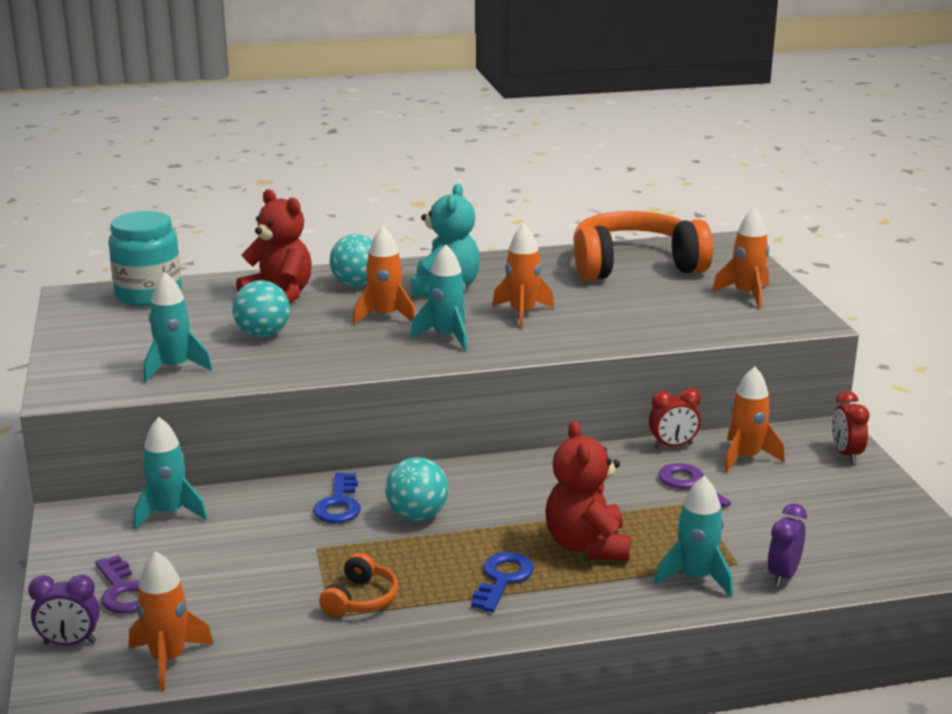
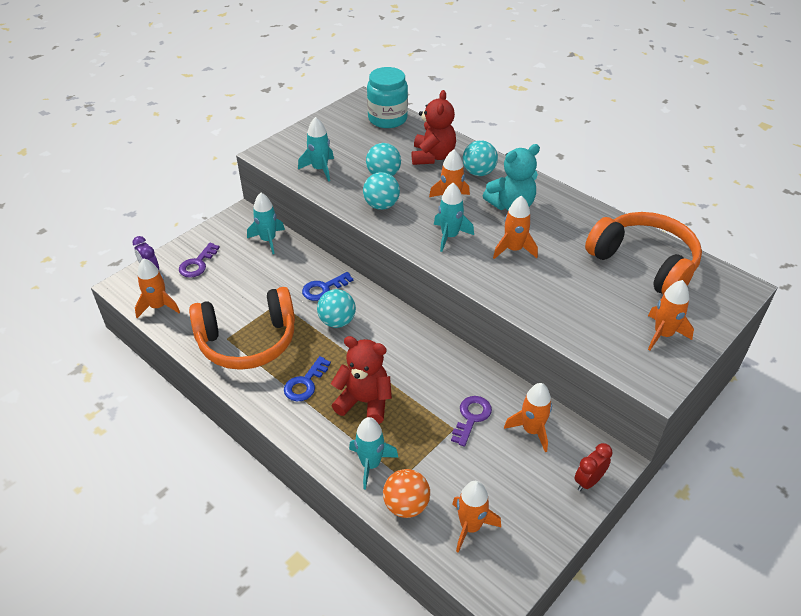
camera: 55 degrees right, 20 degrees up
(322, 355) = (381, 205): none -> turquoise ball
(361, 599) = (248, 341): orange headphones -> orange headphones, size x2.36
(503, 579) = (305, 383): blue key -> blue key turned 135 degrees clockwise
(587, 546) = (364, 402): red teddy bear -> red teddy bear turned 60 degrees clockwise
(673, 446) = (511, 389): red clock -> none
(783, 575) = (406, 505): purple clock -> orange ball
(849, 545) = (470, 527): none -> orange rocket

